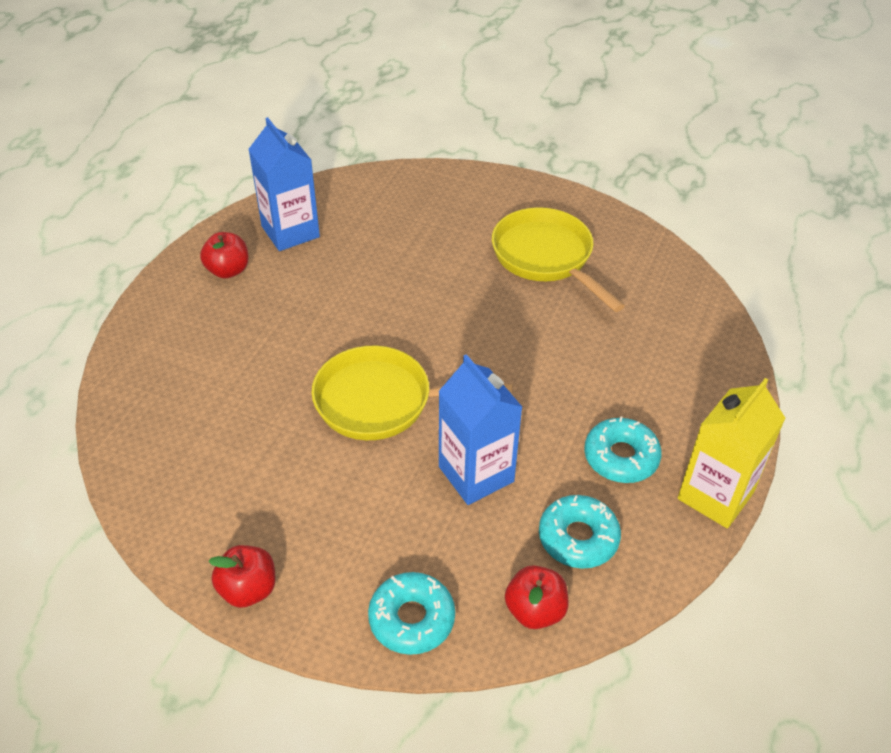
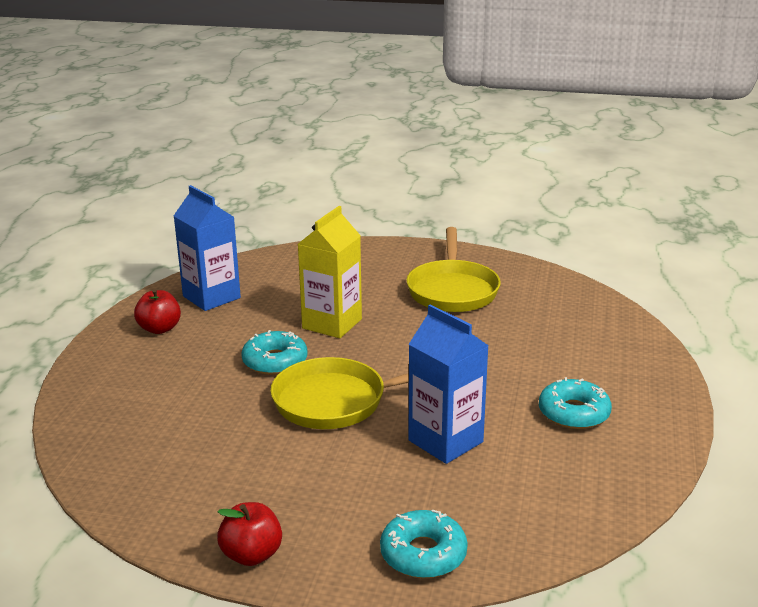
camera: 10 degrees left, 20 degrees down
(535, 610) = (539, 531): red apple -> none
(546, 257) = (452, 290): yellow pan -> yellow pan turned 135 degrees counterclockwise
(578, 538) = (558, 473): turquoise donut -> turquoise donut (275, 361)
(715, 495) = (669, 428): yellow carton -> yellow carton (332, 324)

